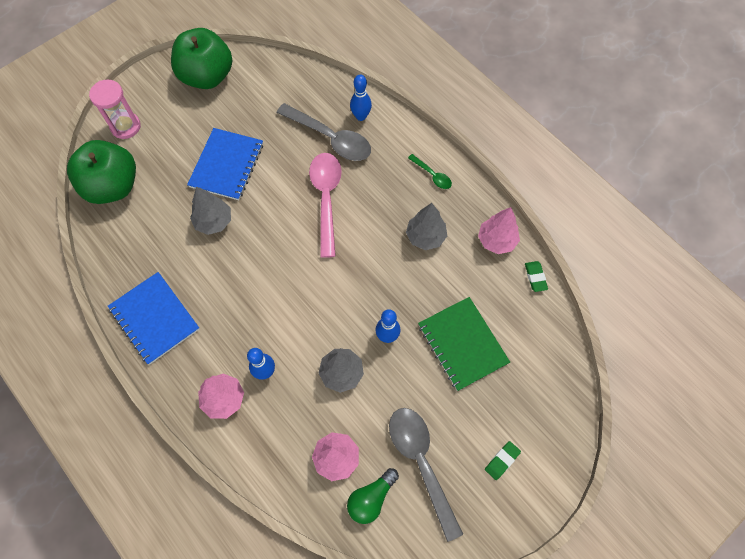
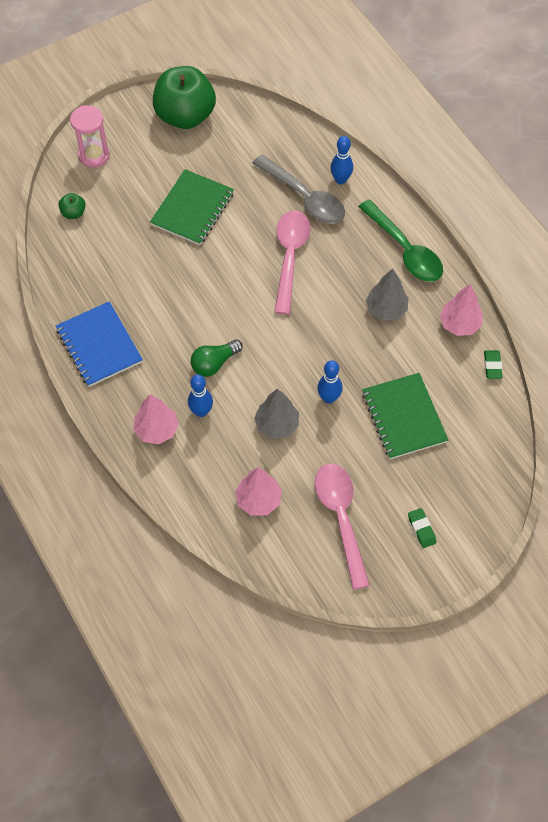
camera: 10 degrees right, 5 degrees down
(113, 186) = (73, 213): green apple -> green apple, size x0.41
(214, 221) = (171, 262): grey tree -> none
(227, 165) = (192, 209): blue notebook -> green notebook
(371, 498) = (286, 541): green light bulb -> green light bulb (214, 363)
(421, 463) = (340, 518): grey spoon -> pink spoon
(432, 175) = (405, 250): green spoon -> green spoon, size x2.06
(502, 460) = (421, 529): green eraser -> green eraser turned 75 degrees counterclockwise

